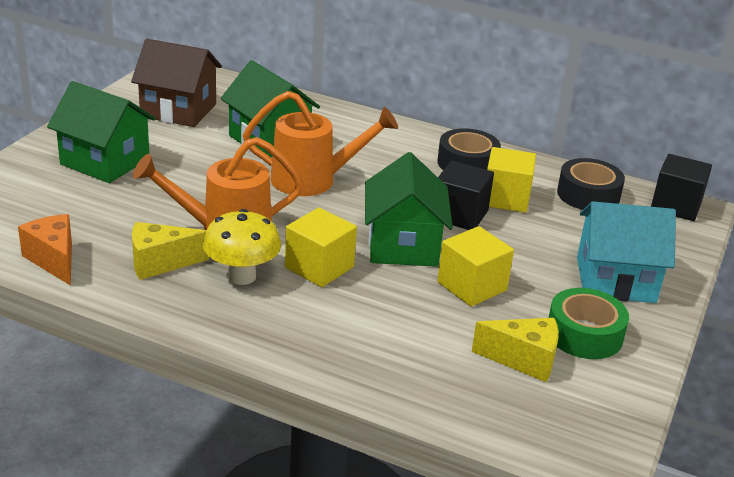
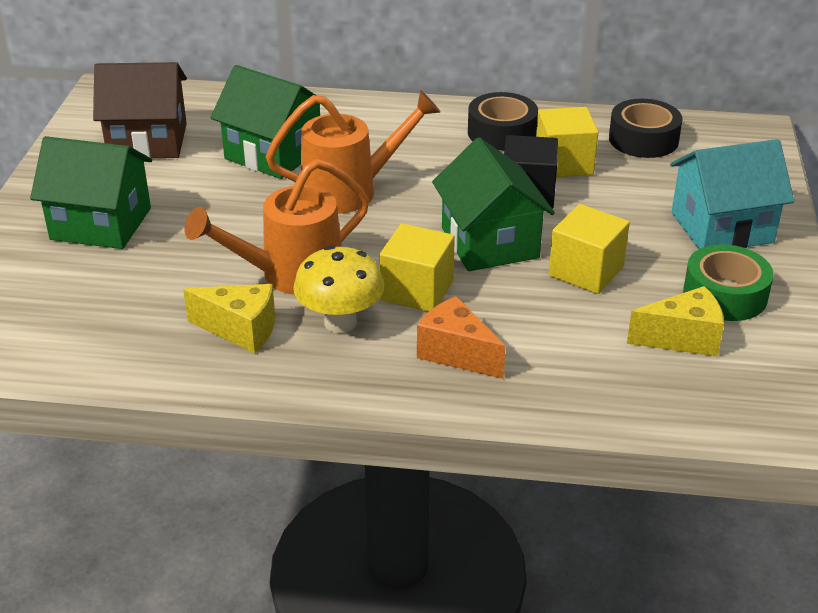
camera: 15 degrees left, 5 degrees up
(54, 260) = (117, 357): orange cheese -> orange cheese (456, 353)
(160, 263) = (241, 330): yellow cheese -> yellow cheese turned 135 degrees counterclockwise
(676, 206) = (735, 131): black cube -> none

